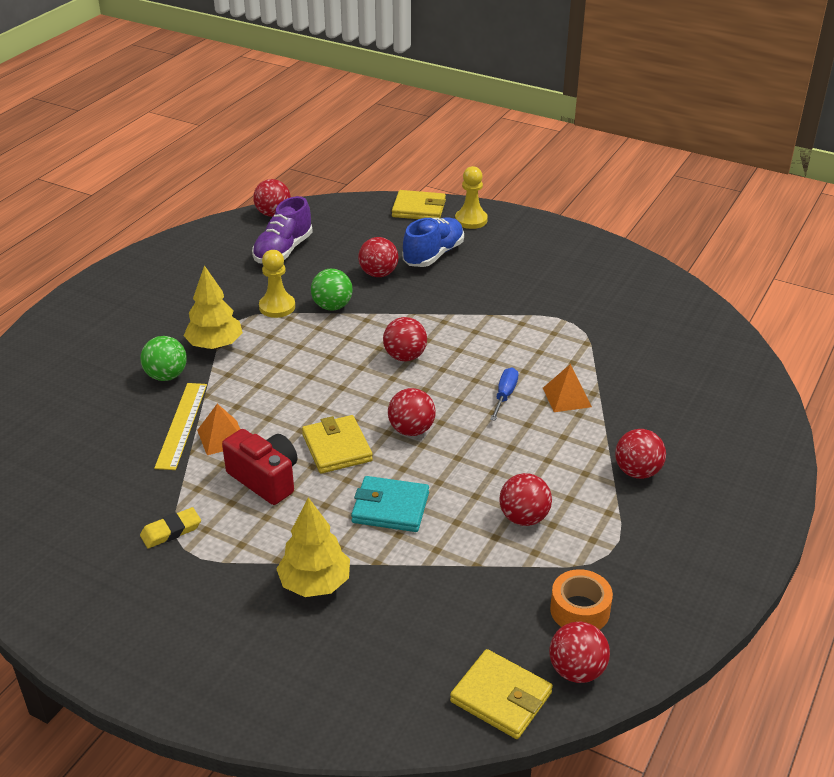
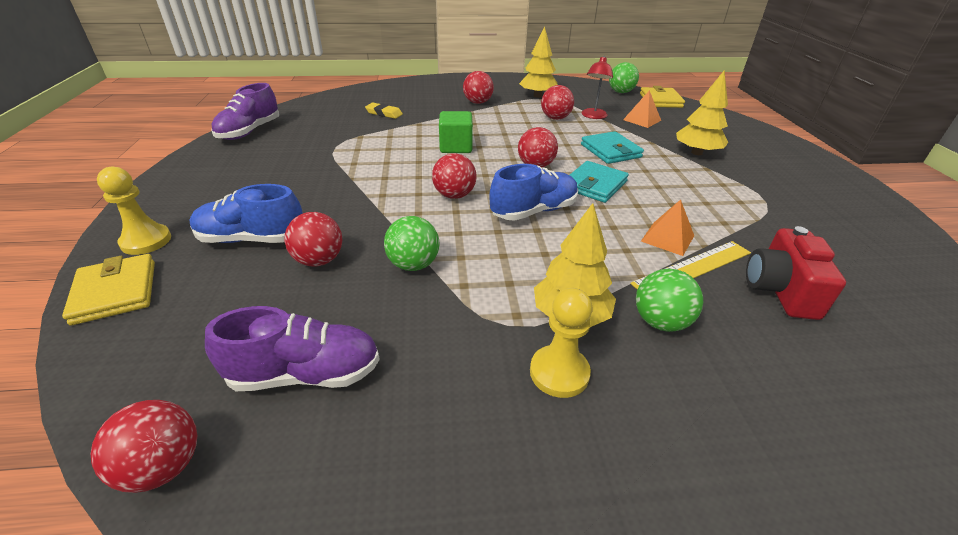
camera: 125 degrees left, 0 degrees up
(171, 531) = (769, 214): yellow eraser -> yellow eraser (384, 113)
(265, 479) = (666, 199): red camera -> red camera (780, 290)
(277, 307) = (452, 305): yellow pawn -> yellow pawn (559, 373)
(335, 387) = (534, 211): none -> blue shoe
(337, 448) = (594, 185): yellow wallet -> turquoise wallet
(501, 561) = (593, 116): none -> red lamp
(504, 395) = (456, 147): blue screwdriver -> green cube
(566, 397) = (433, 130): orange pyramid -> orange pyramid (642, 120)
(577, 670) = (620, 92): red ball -> green ball
(579, 610) = (590, 97): orange tape -> none
(626, 549) = (537, 96): none -> yellow tree
(653, 282) = (249, 132): none -> purple shoe

